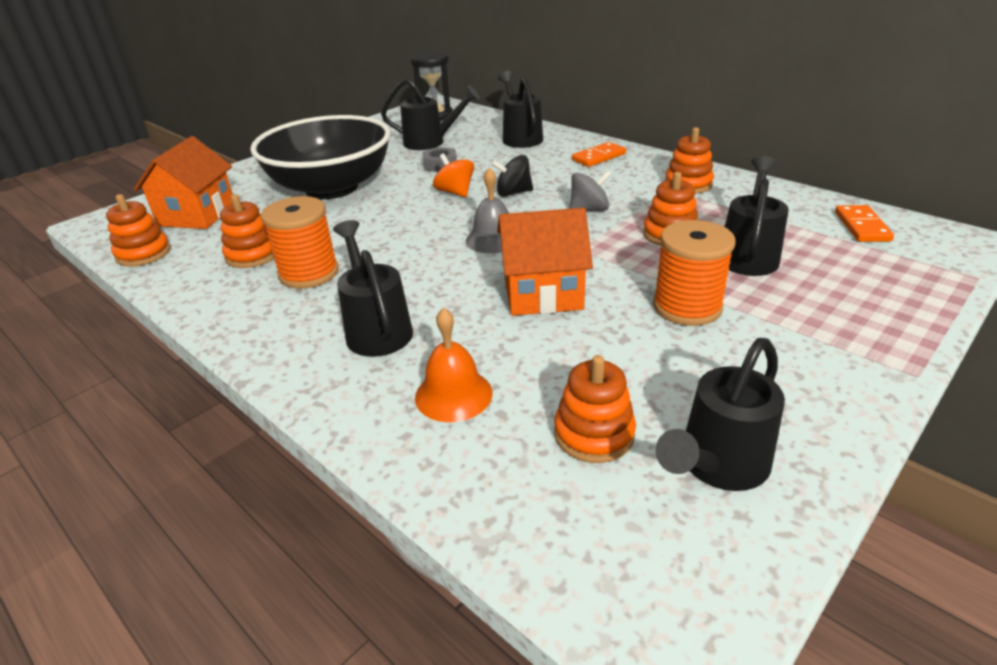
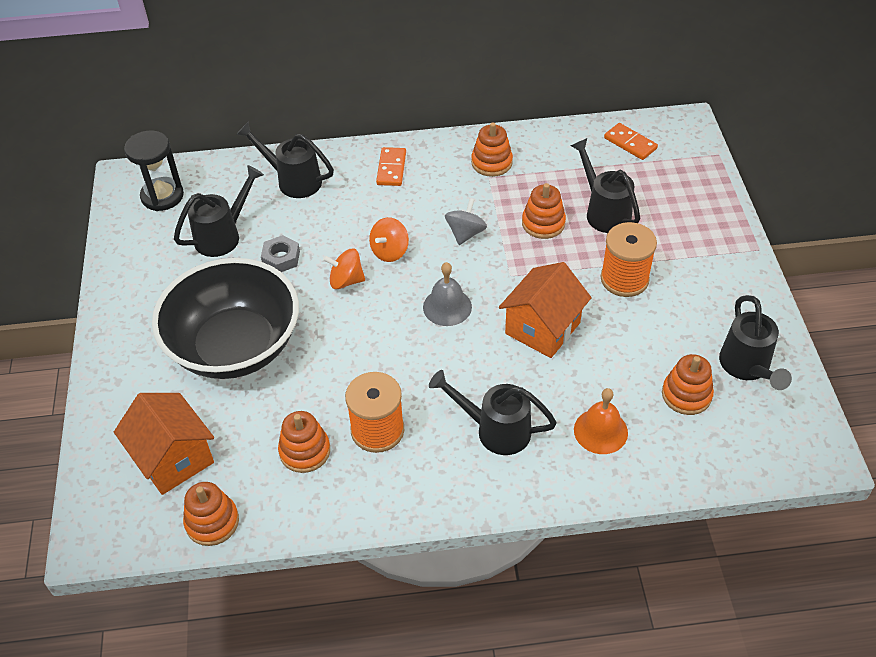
camera: 50 degrees left, 15 degrees up
(513, 193) = (390, 251): black spinning top -> orange spinning top

